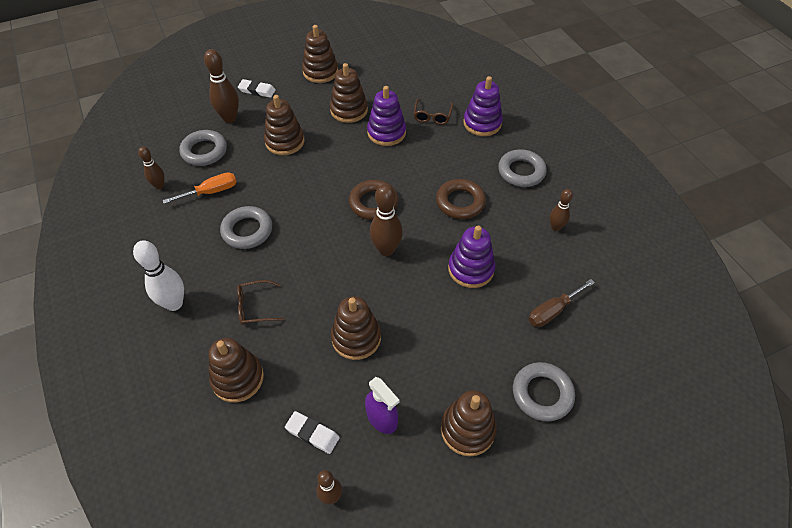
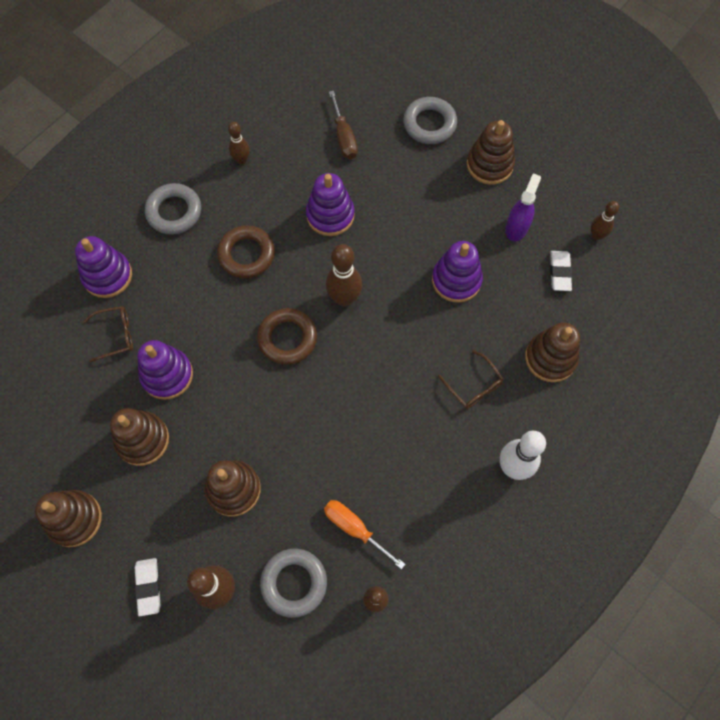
camera: 115 degrees left, 15 degrees up
(247, 230) = (389, 450): grey ring -> none
(356, 338) = (456, 280): brown stacking toy -> purple stacking toy
(553, 311) = (344, 137): brown screwdriver -> brown screwdriver turned 45 degrees clockwise

